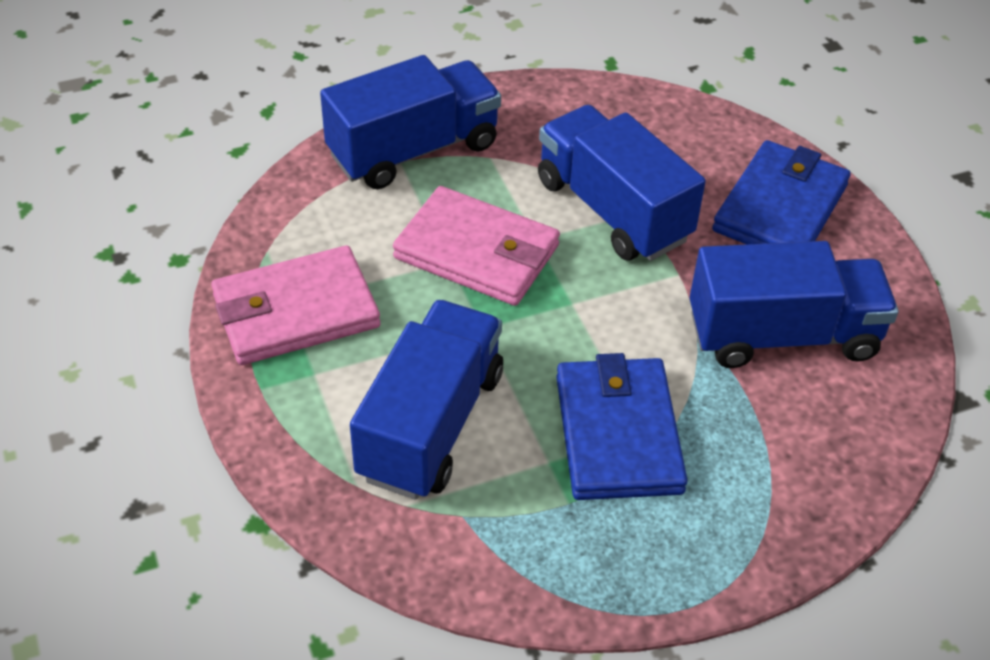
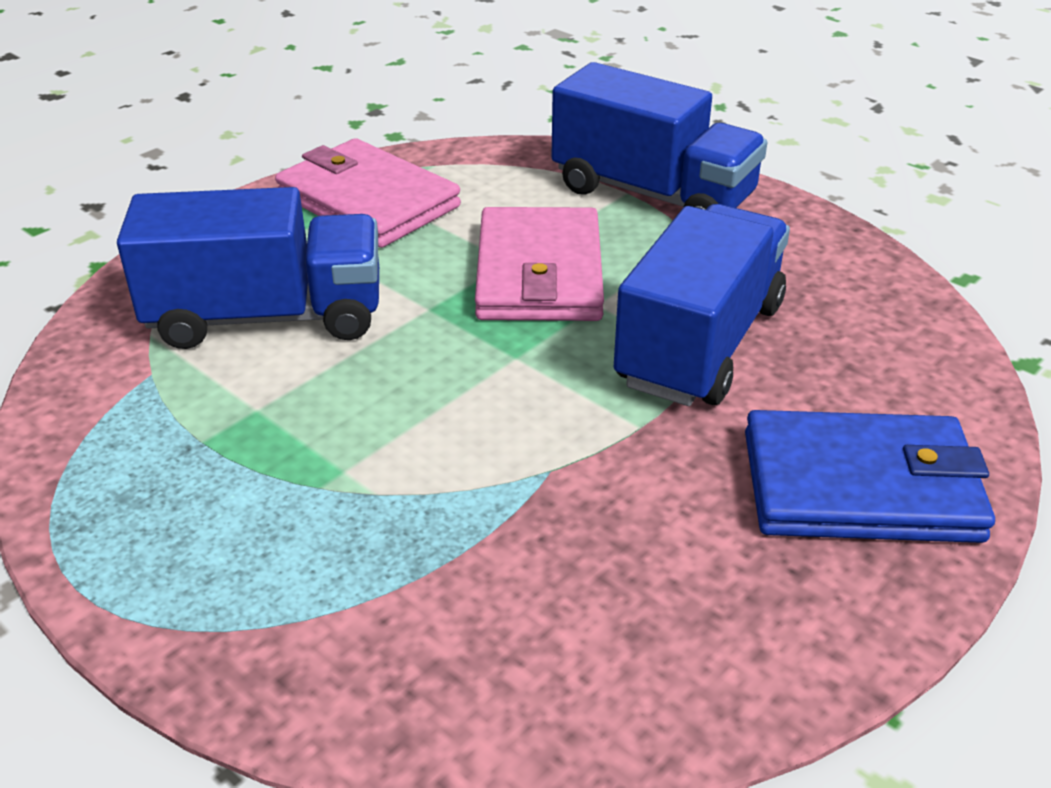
camera: 65 degrees right, 10 degrees down
(618, 433) = (330, 450): blue wallet -> none
(782, 335) = (607, 553): blue truck -> none

